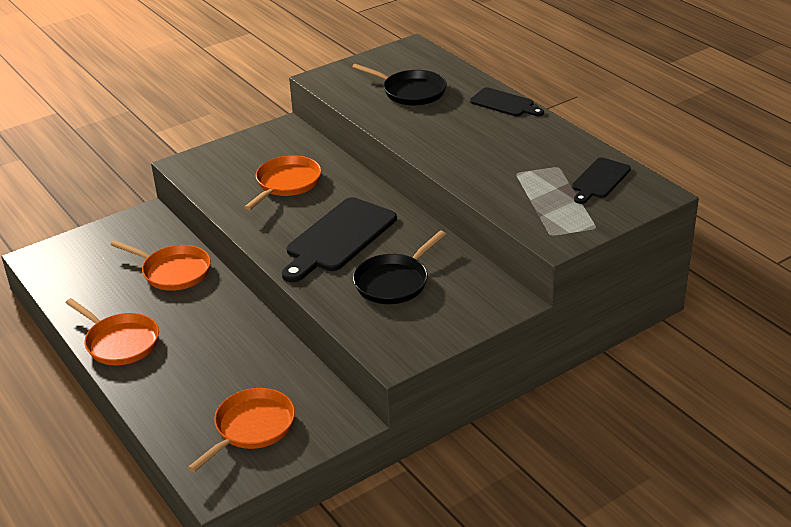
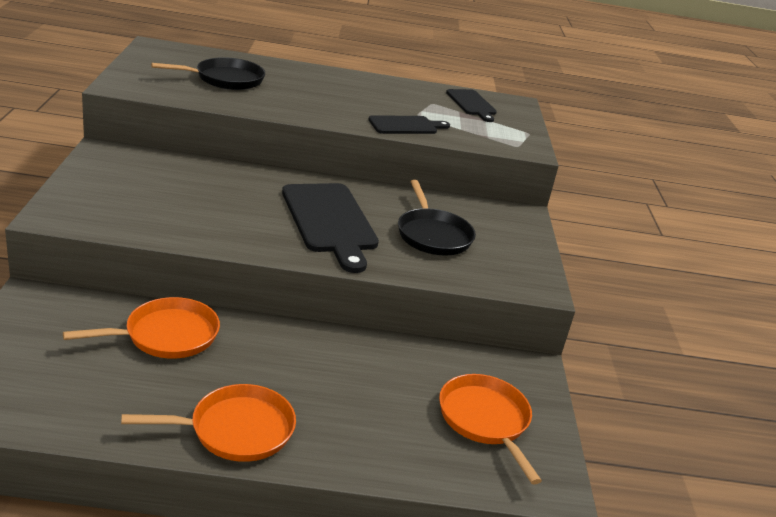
camera: 60 degrees left, 5 degrees down
(286, 183) = (199, 196): orange pan -> none
(504, 103) = (313, 71): black cutting board -> black cutting board (405, 125)

